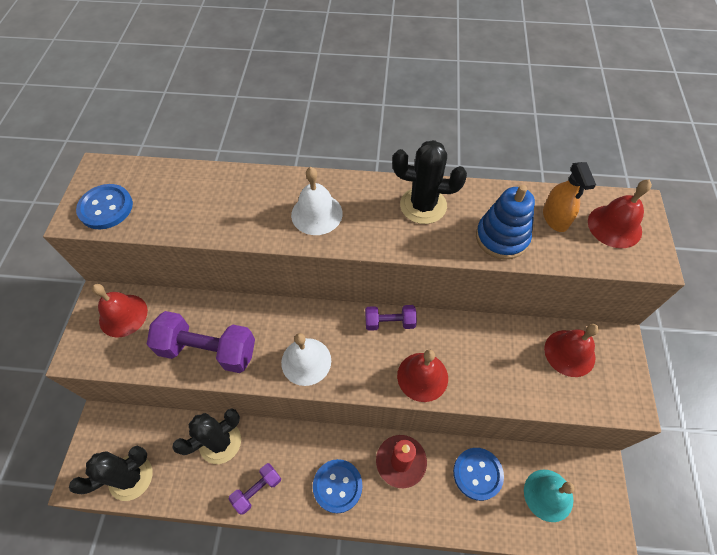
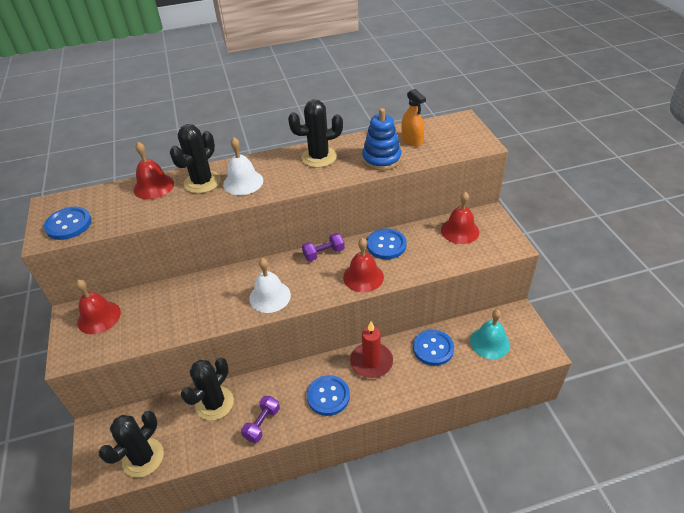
camera: 20 degrees left, 15 degrees down
(208, 350) = (185, 315): purple dumbbell -> none
(270, 196) = (202, 182): none -> black cactus
(468, 339) = (386, 245): none -> blue button
(614, 226) = (451, 134): red bell -> red bell (153, 186)

